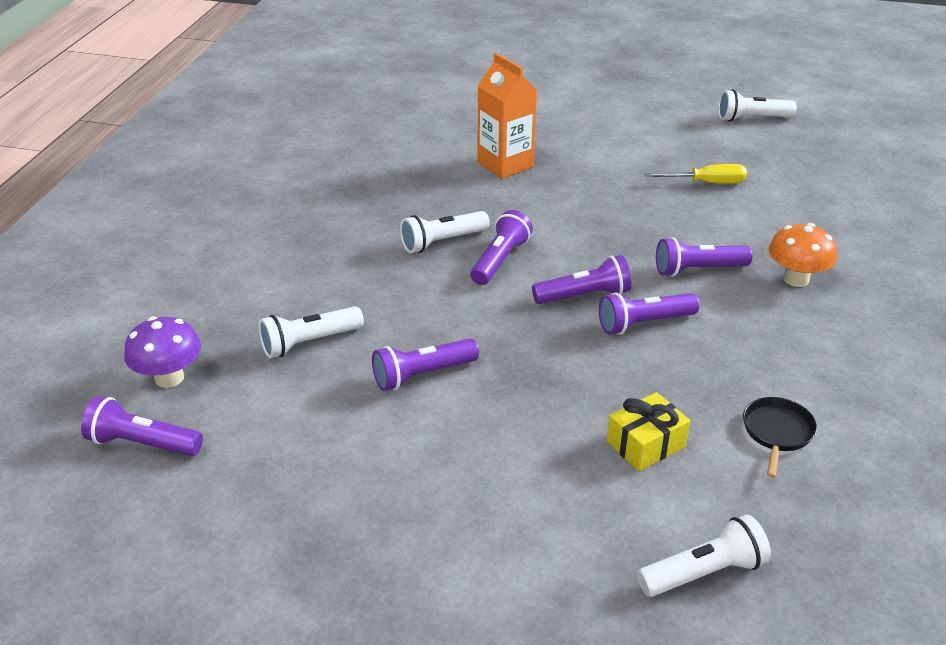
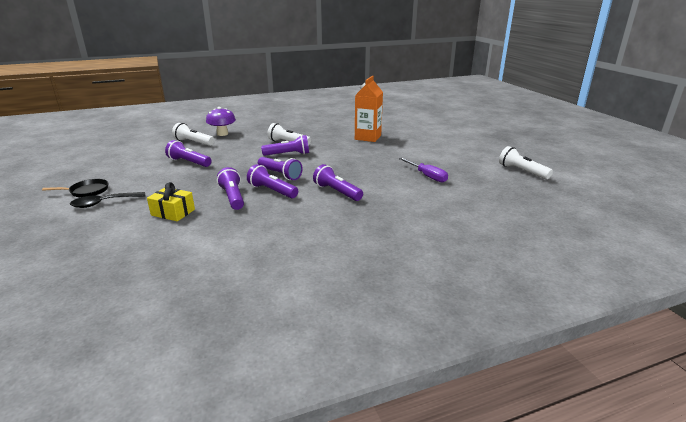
camera: 55 degrees right, 10 degrees down
(143, 443) = (117, 139): purple flashlight -> purple flashlight (233, 197)
(169, 378) = (155, 132): purple mushroom -> purple mushroom (222, 134)
(535, 520) = (104, 203): none -> black spoon
(704, 573) = (81, 246): white flashlight -> none
(707, 183) = (427, 176): yellow screwdriver -> purple screwdriver
(777, 432) = (207, 241): black pan -> black pan (87, 191)
(796, 279) = (364, 217): orange mushroom -> none

